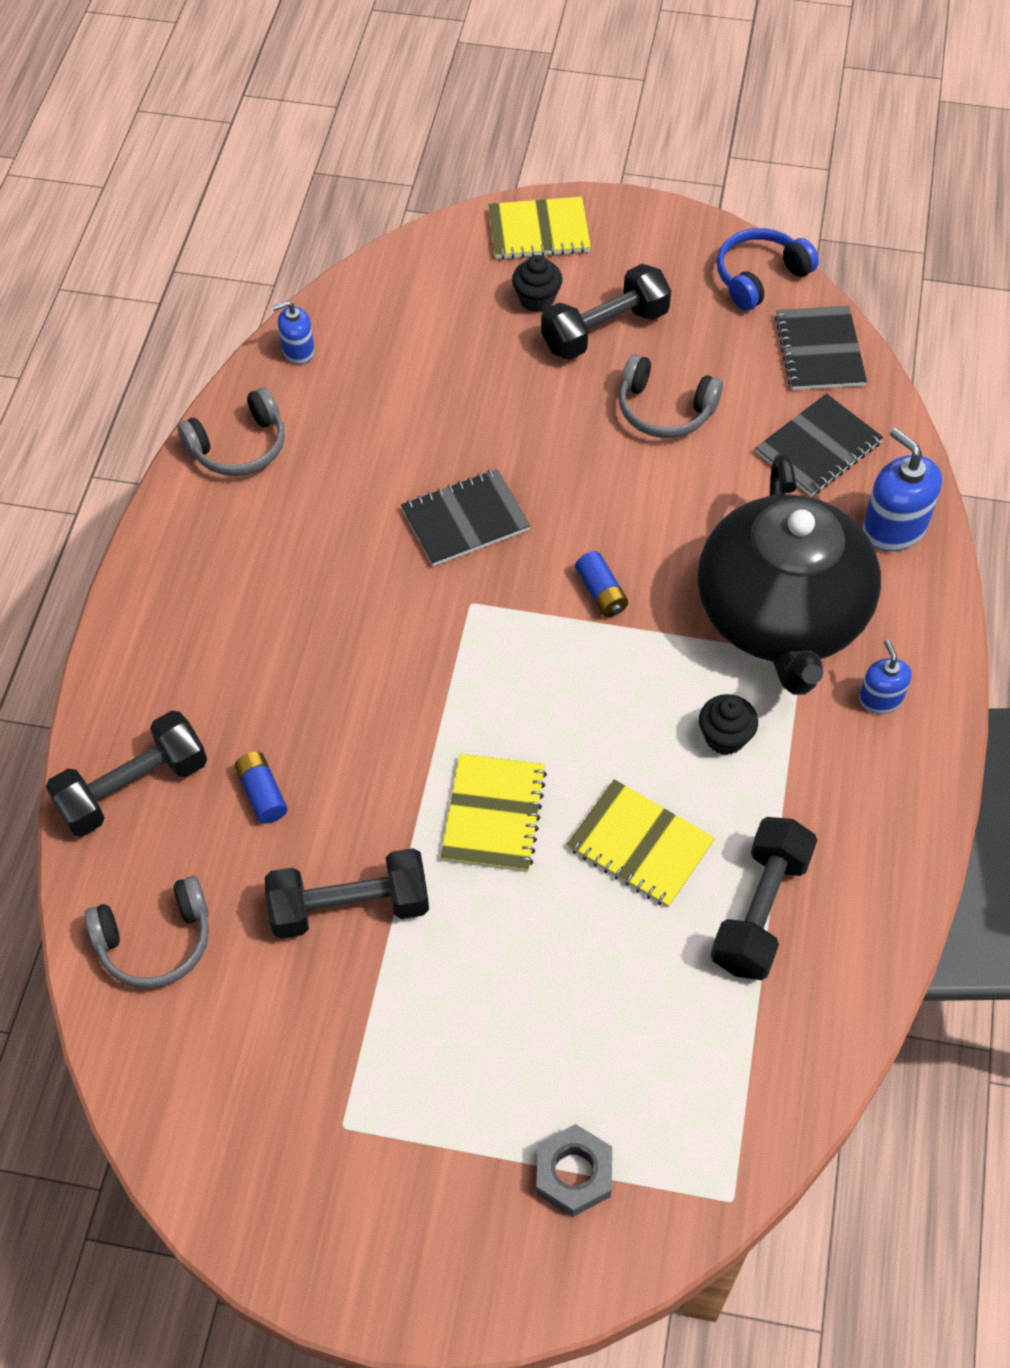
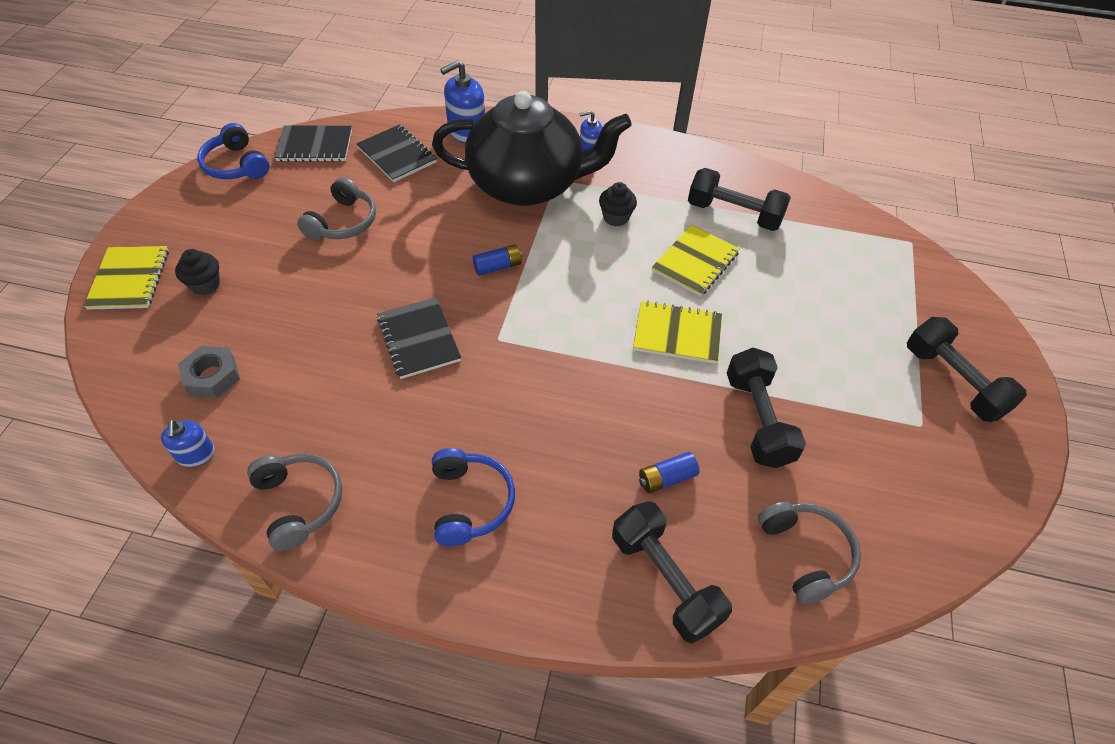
camera: 90 degrees left, 5 degrees down
(235, 596) = (470, 502): none -> blue headphones
(573, 1173) = (917, 308): grey nut -> grey nut (212, 376)
(604, 330) = (254, 248): black dumbbell -> black dumbbell (953, 381)

